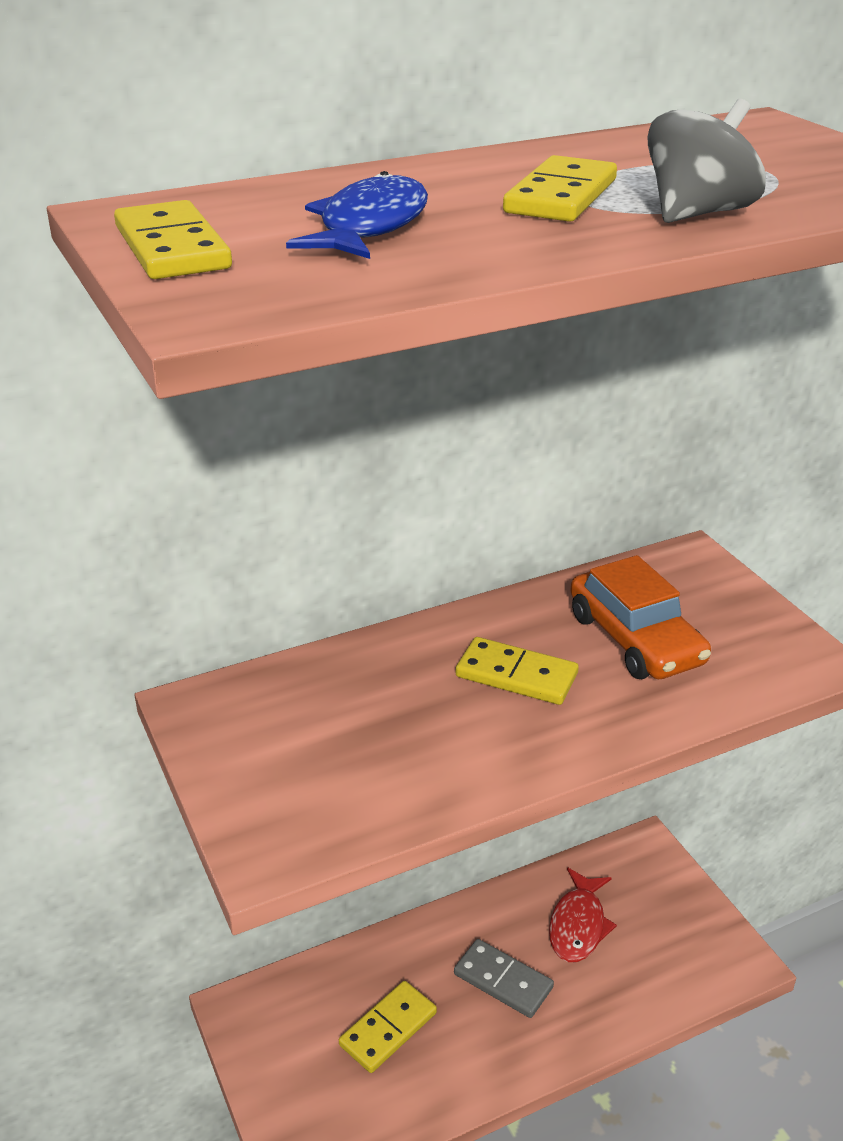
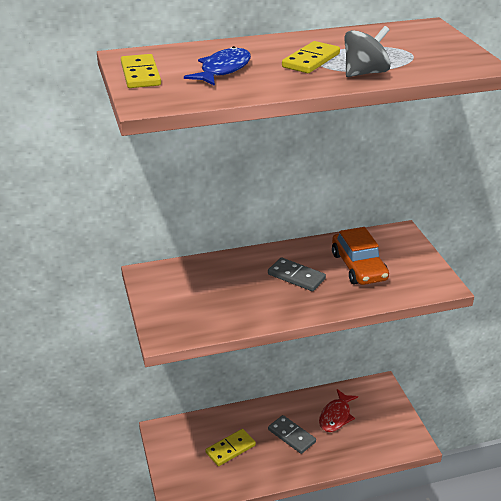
camera: 10 degrees right, 0 degrees up
(516, 675) = (296, 277): yellow domino -> grey domino

